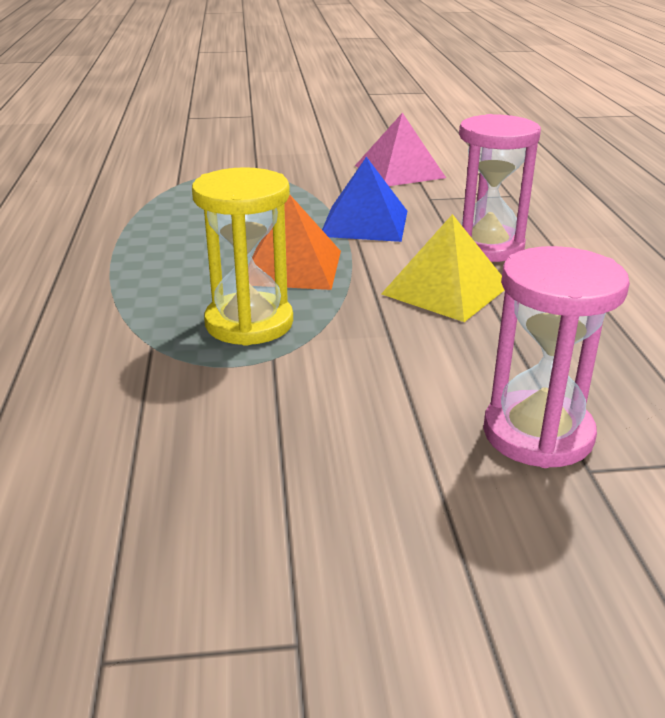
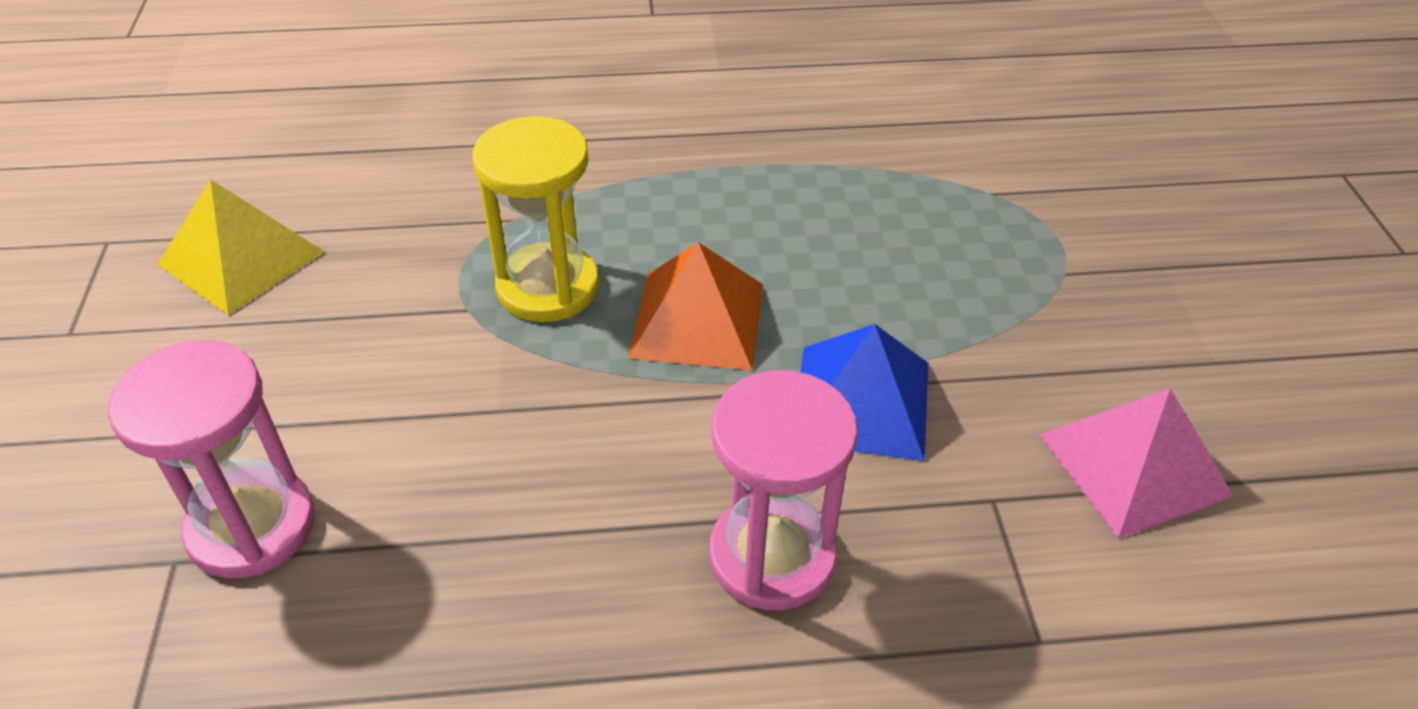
camera: 90 degrees right, 15 degrees up
(446, 290) = (616, 481): yellow pyramid -> yellow pyramid (241, 258)

